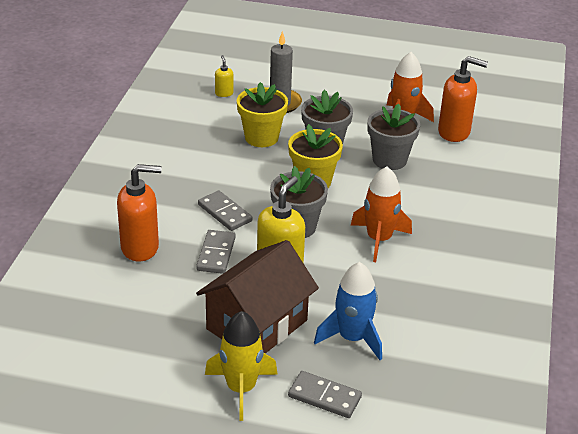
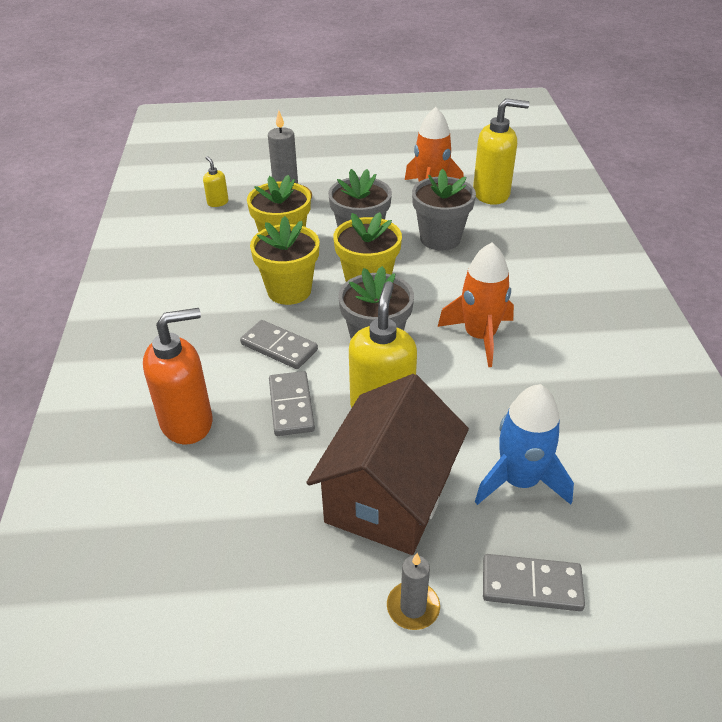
camera: 15 degrees left, 5 degrees up
(241, 388) = (413, 607): yellow rocket -> grey candle
(250, 174) = (289, 291): none -> yellow flower pot
(454, 132) = (491, 194): orange soap dispenser -> yellow soap dispenser

